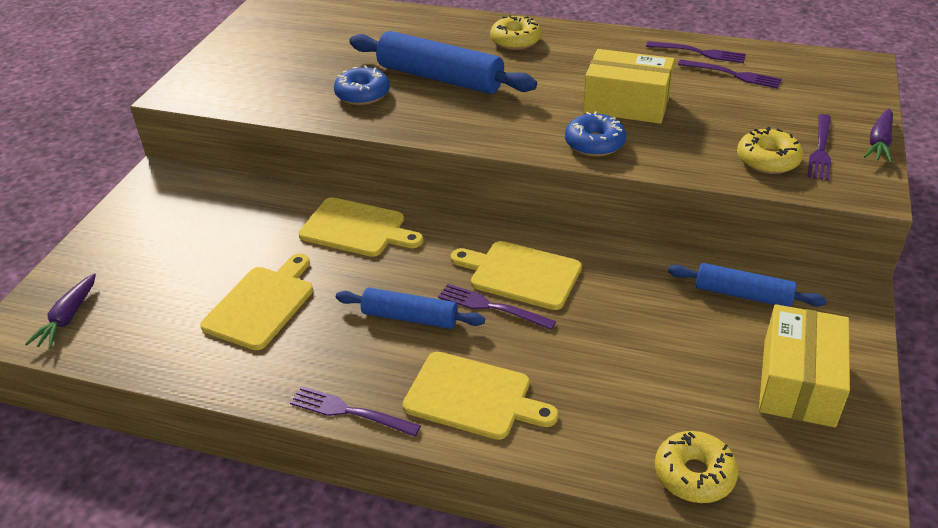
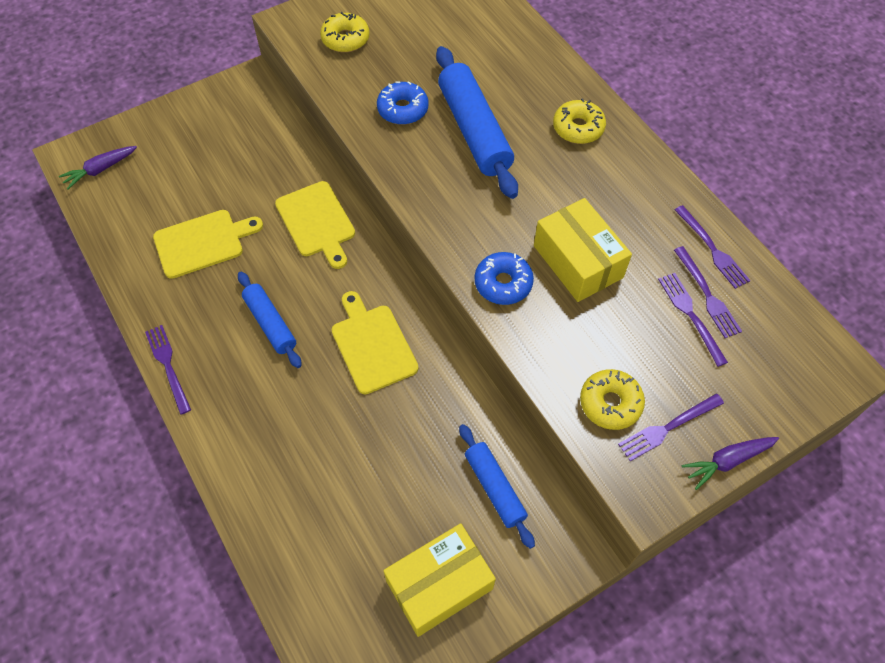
camera: 40 degrees right, 20 degrees up
(473, 397) = (240, 415): yellow cutting board -> none
(490, 307) = (325, 356): purple fork -> purple fork (690, 314)
(694, 474) = (294, 583): yellow donut -> yellow donut (345, 39)

